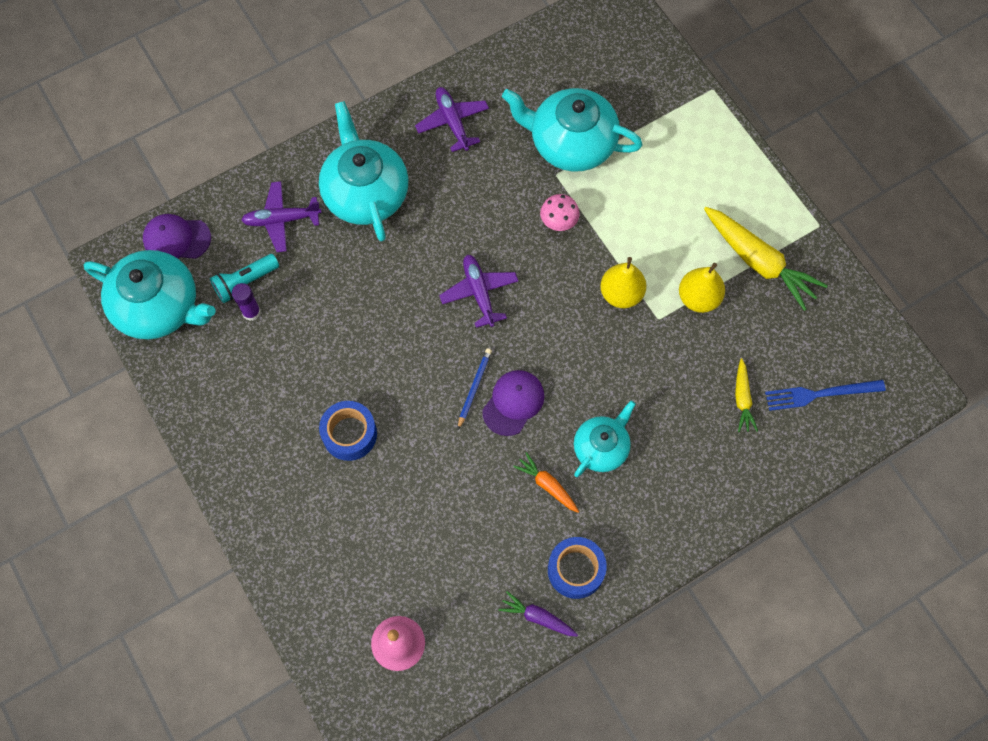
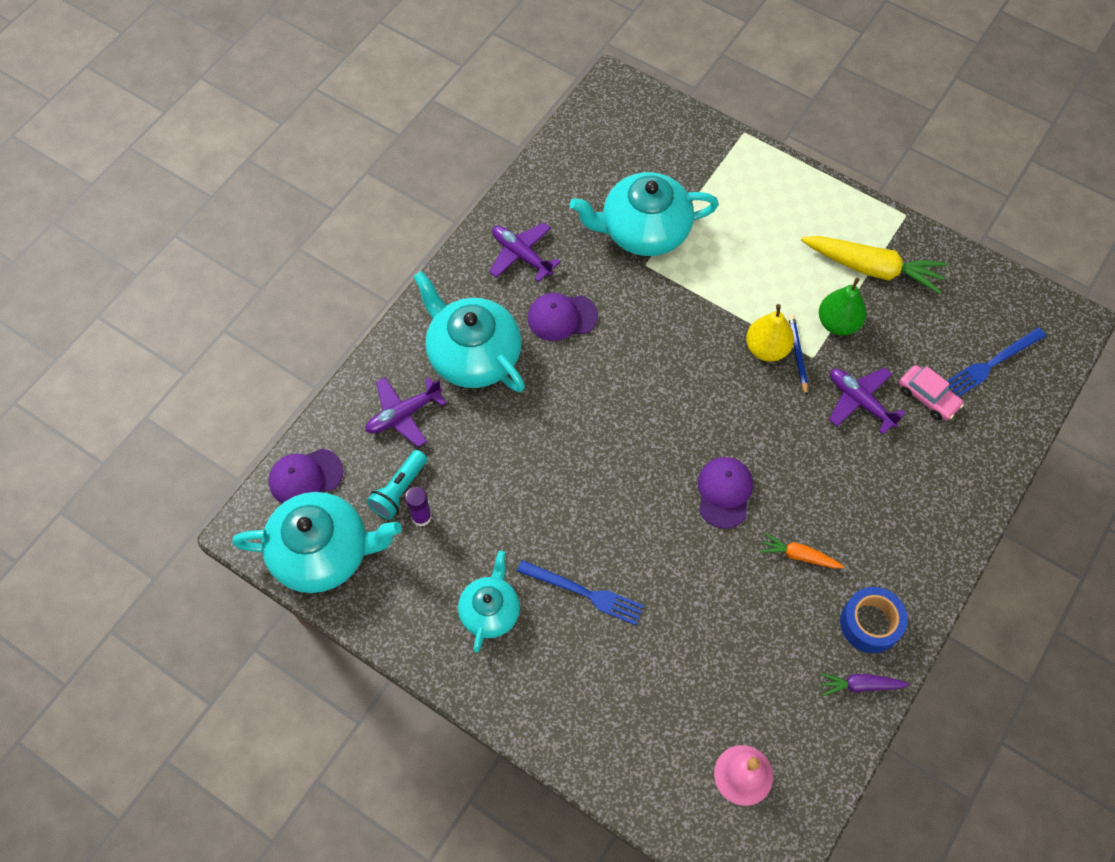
camera: 25 degrees left, 5 degrees down
(349, 434) = (584, 592): blue tape -> blue fork
(458, 191) = (562, 317): none -> purple cap
(474, 388) = (680, 495): blue pencil -> blue pencil (797, 355)
(479, 293) = (634, 403): purple plane -> purple plane (860, 401)
(558, 223) = (672, 307): pink mushroom -> none
(601, 447) = (828, 498): turquoise teapot -> turquoise teapot (490, 611)
(698, 298) = (838, 323): yellow pear -> green pear
(742, 398) = (928, 397): yellow carrot -> pink car

